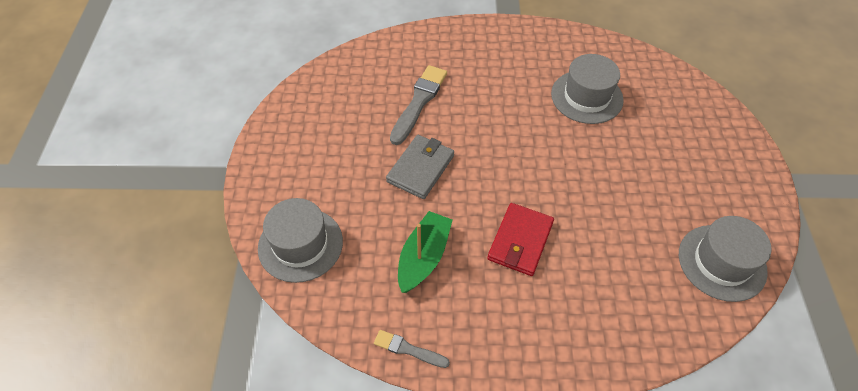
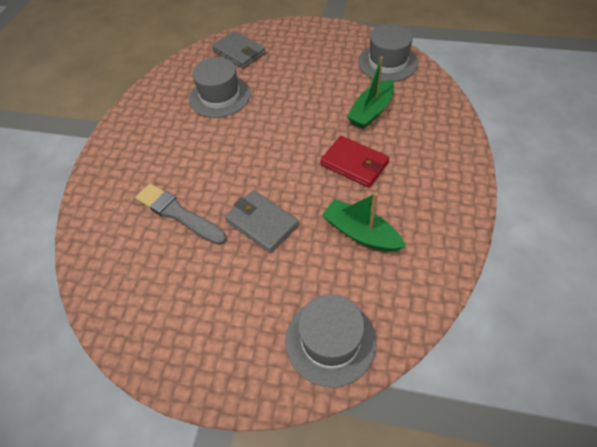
camera: 75 degrees left, 0 degrees up
(408, 349) = (450, 256): grey brush -> none
(614, 251) = (371, 111): none -> green boat
(670, 98) = (239, 52): none -> grey wallet

